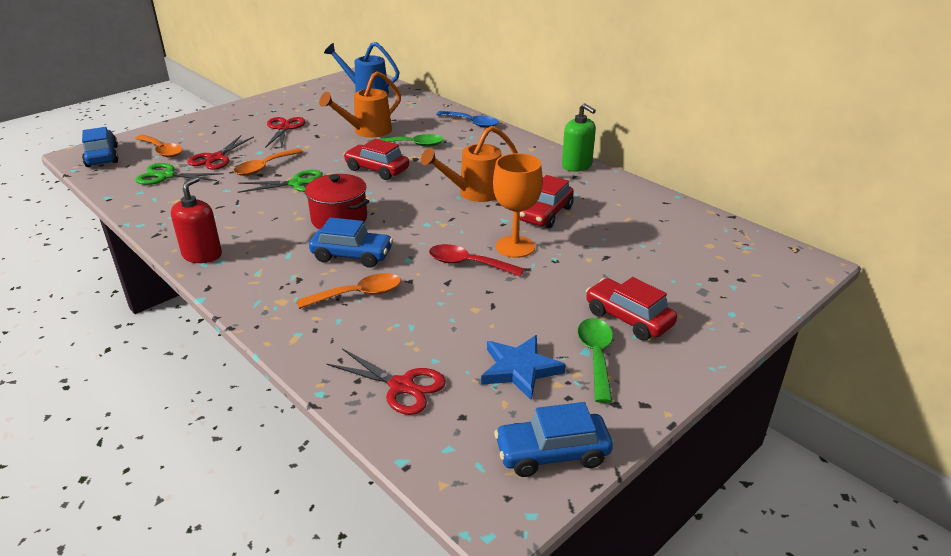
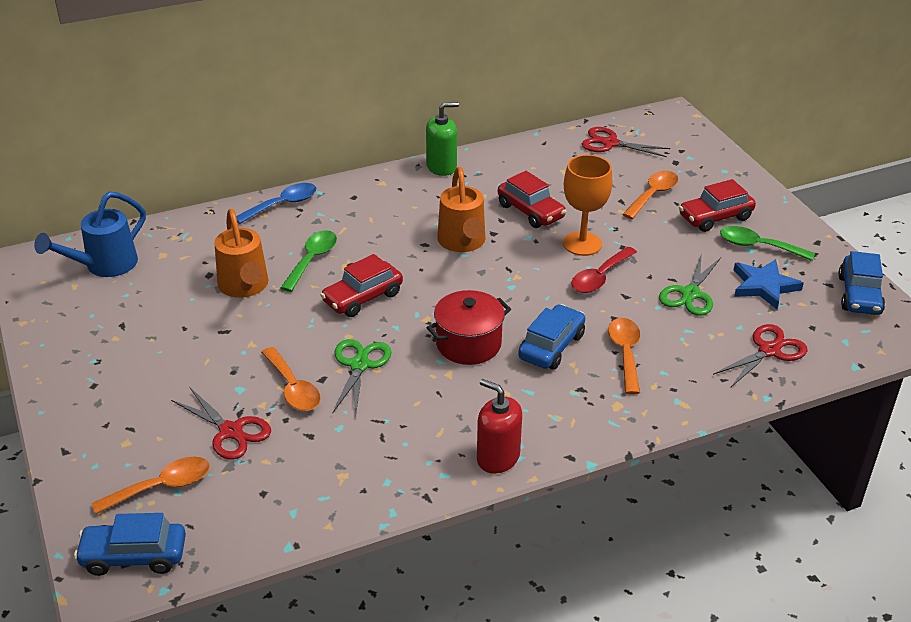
camera: 70 degrees left, 5 degrees up
(166, 176) = (257, 484): green scissors -> green scissors (690, 294)
(284, 128) = (174, 357): red scissors -> red scissors (610, 143)
(634, 273) = (653, 195): none -> orange spoon

